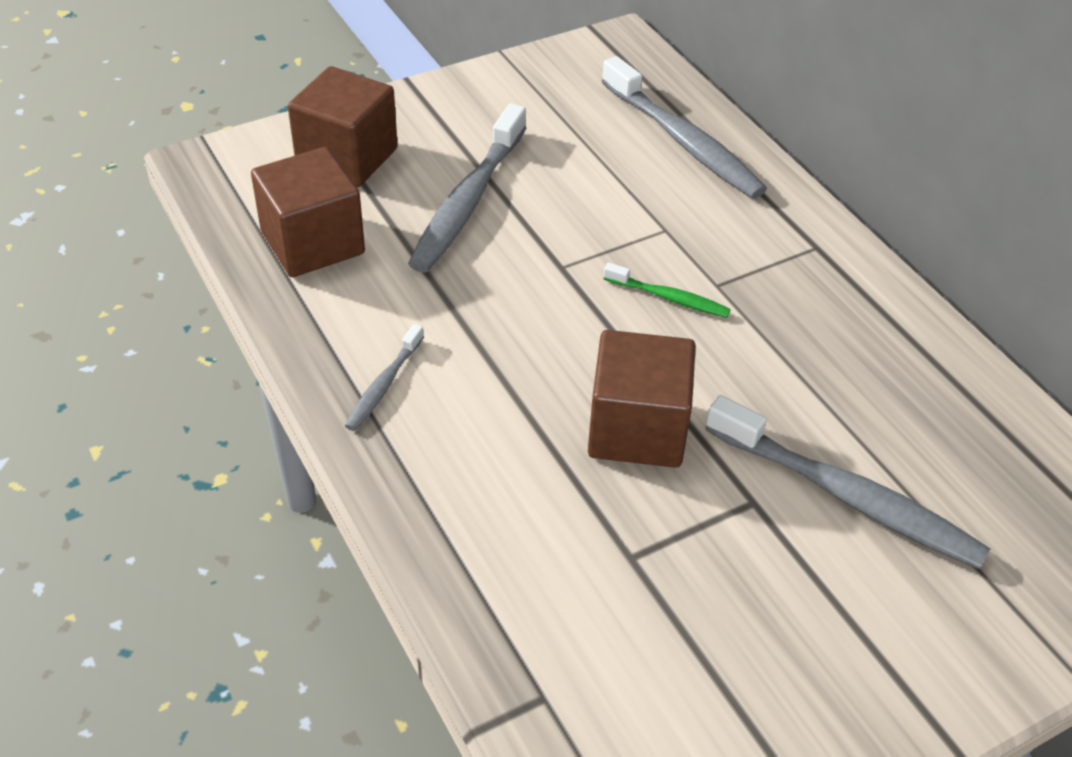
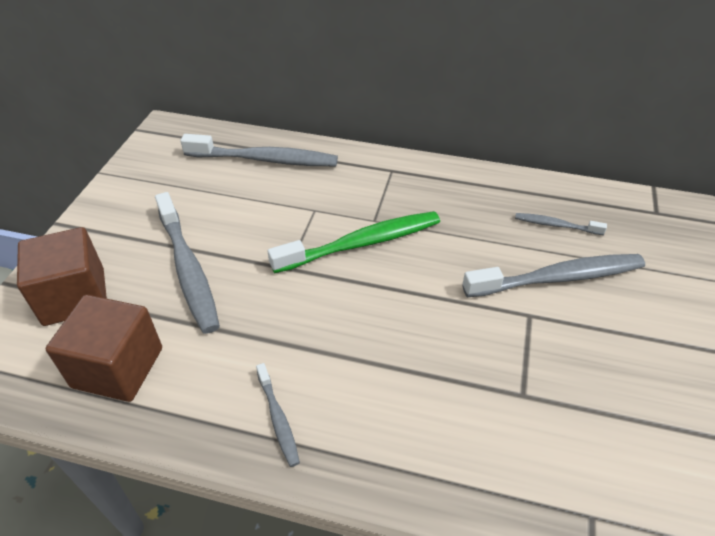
camera: 45 degrees left, 0 degrees up
(637, 429) = (437, 324): brown cube -> none
(668, 298) = (361, 244): green toothbrush -> green toothbrush, size x2.00
(939, 446) = (556, 225): none -> grey toothbrush

